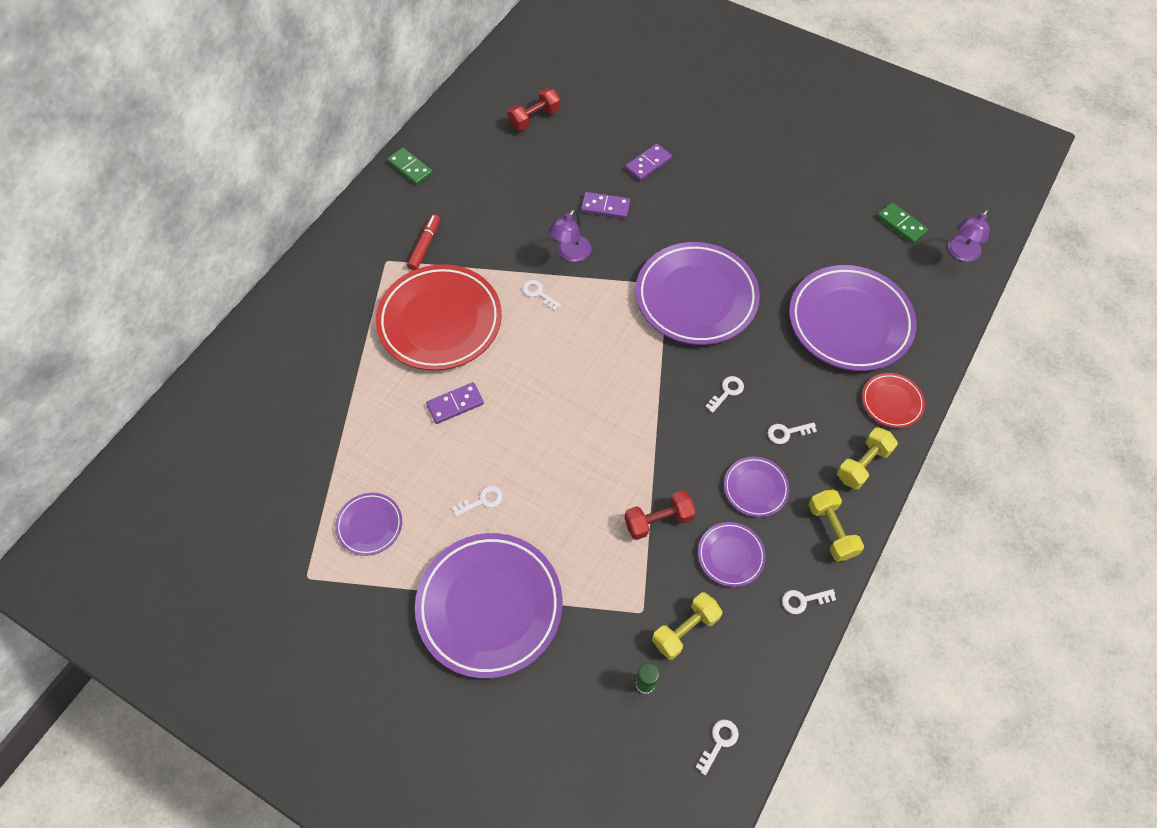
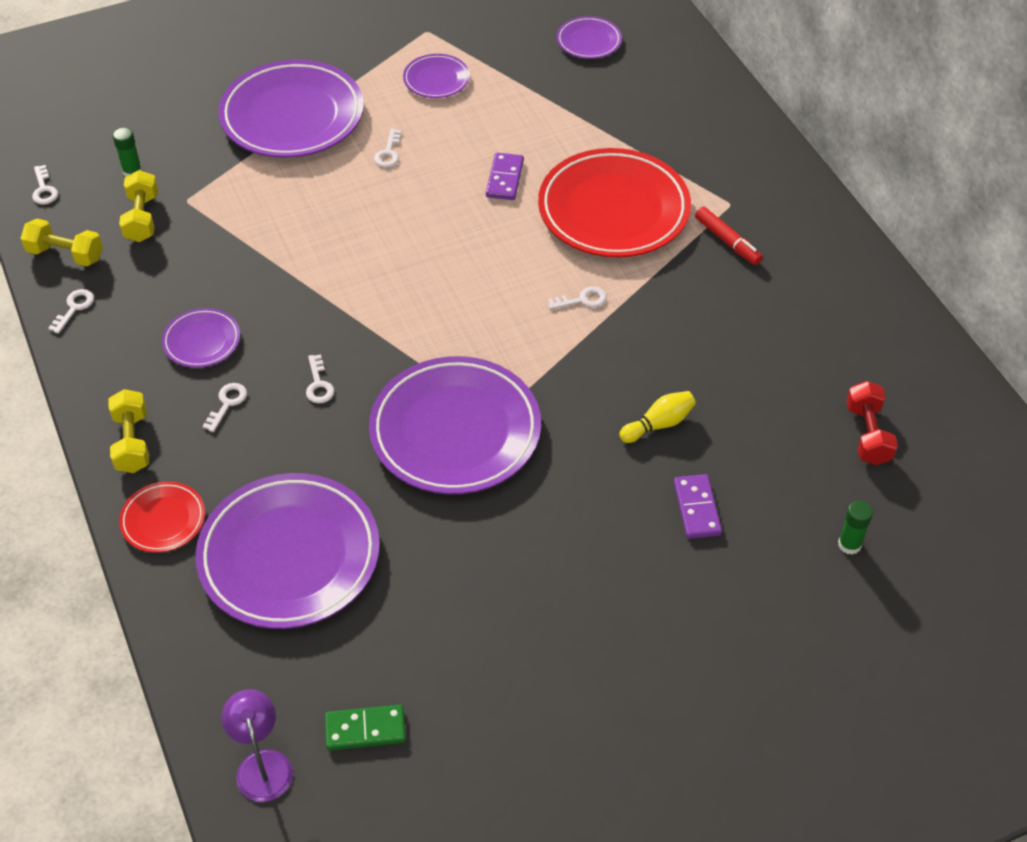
camera: 125 degrees right, 10 degrees down
(410, 168) = (861, 279): green domino -> none
(570, 254) = (614, 354): purple lamp -> none
(605, 207) = (659, 424): purple domino -> yellow bowling pin
(615, 97) = (849, 544): none -> green glue stick
(658, 520) = (248, 254): red dumbbell -> none
(730, 555) = (165, 284): purple plate -> purple plate (588, 41)
(831, 530) = (104, 370): yellow dumbbell -> yellow dumbbell (66, 254)

